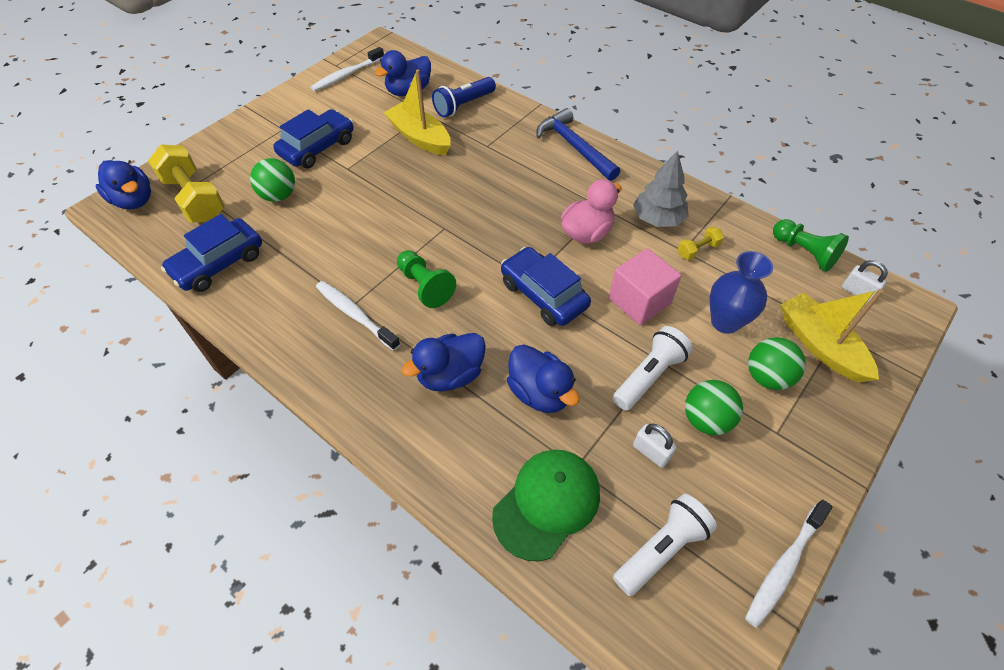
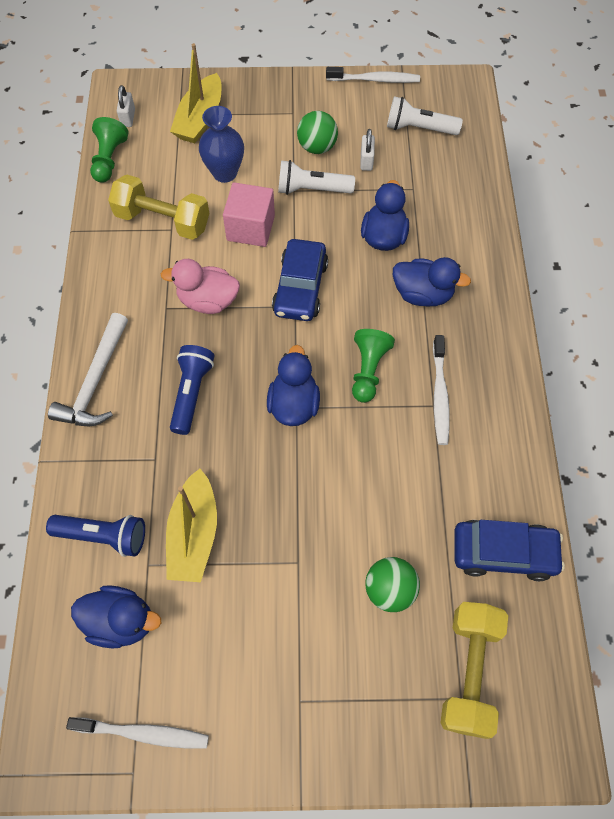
camera: 130 degrees left, 10 degrees up
(134, 200) = (529, 735): blue duck -> blue duck (293, 404)
(317, 147) = (295, 626): blue car -> none
(516, 184) = (191, 393): none -> blue flashlight
(547, 503) = (449, 188): green cap -> none
(574, 147) = (95, 381): blue hammer -> white hammer
(658, 218) = (147, 263): grey tree -> none
(698, 250) = (163, 220): yellow dumbbell -> yellow dumbbell, size x2.16
(767, 377) = (253, 133): green ball -> none

